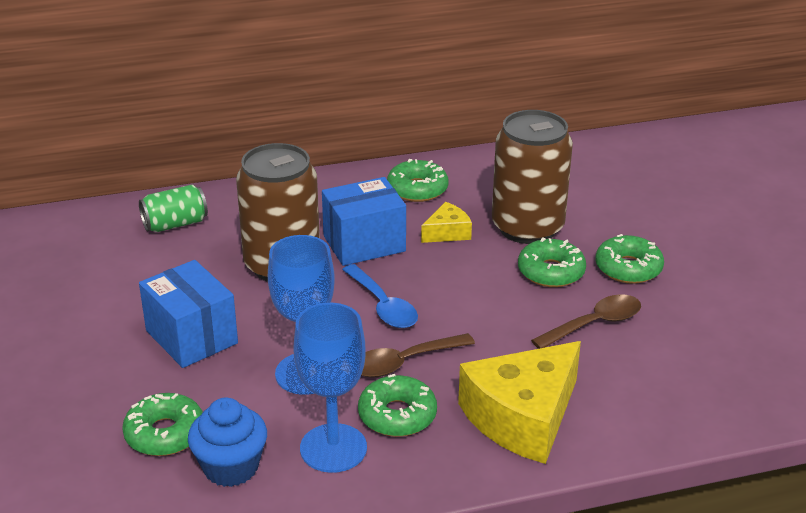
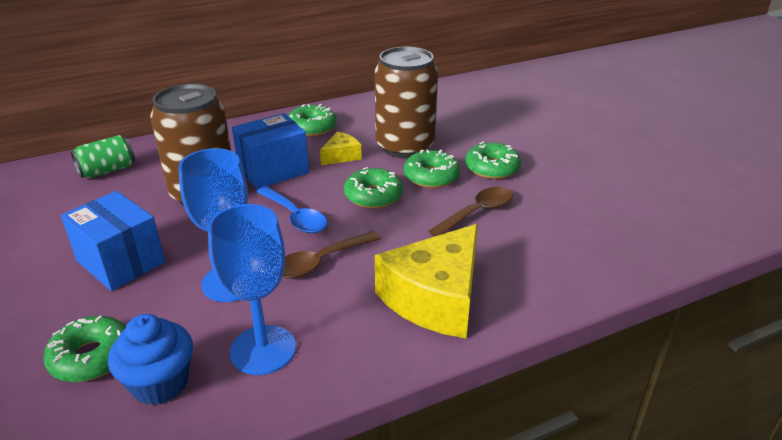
camera: 10 degrees left, 0 degrees up
(397, 415) = (321, 310): green donut -> green donut (373, 196)

